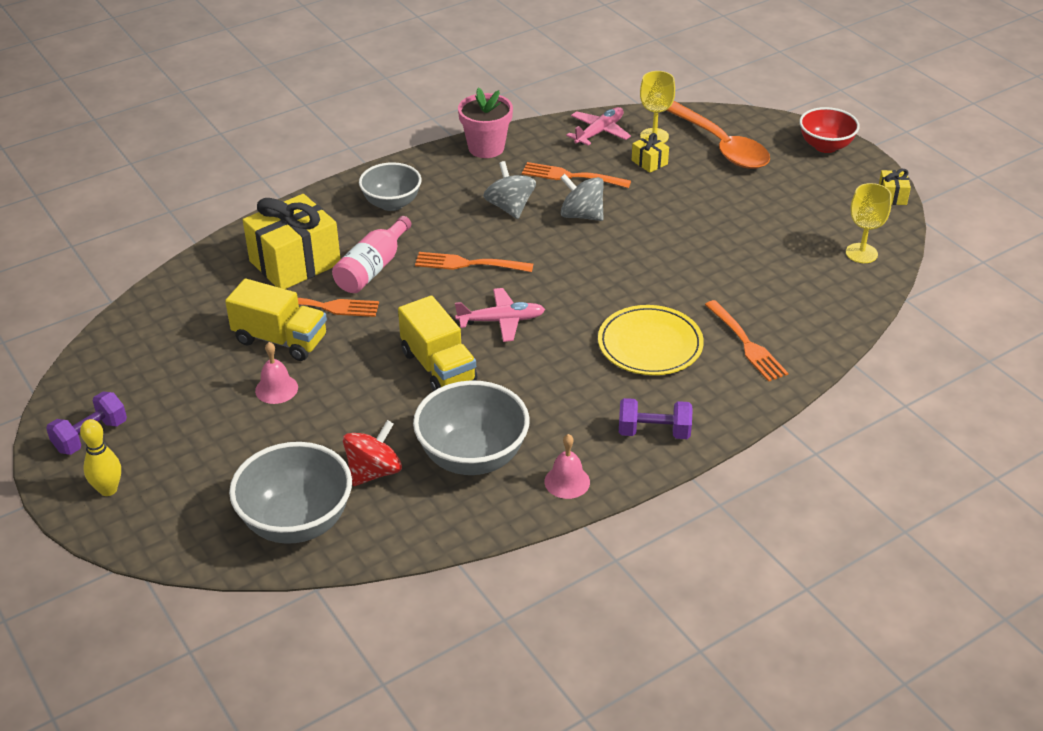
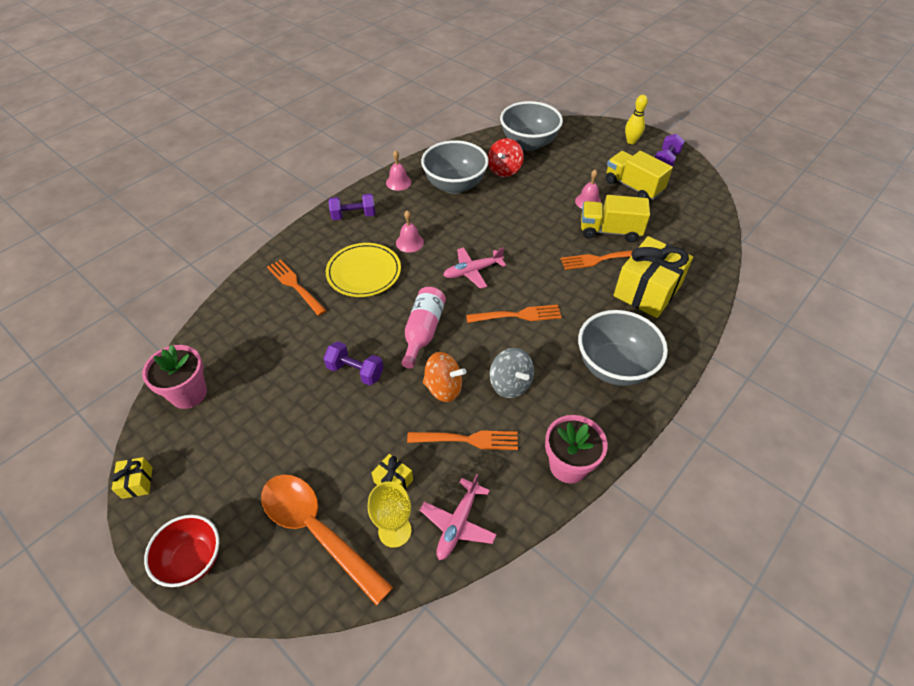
camera: 165 degrees right, 10 degrees up
(372, 268) = (587, 297): pink bottle -> pink bottle (423, 331)
(392, 203) = (614, 366): grey bowl -> grey bowl, size x1.50
(438, 367) = (499, 231): yellow truck -> yellow truck (633, 187)
(576, 374) = (409, 242): none -> pink bell
(581, 215) = (443, 388): grey spinning top -> orange spinning top
(675, 243) = (355, 371): none -> purple dumbbell
(861, 253) = (188, 393): yellow goblet -> pink flower pot

